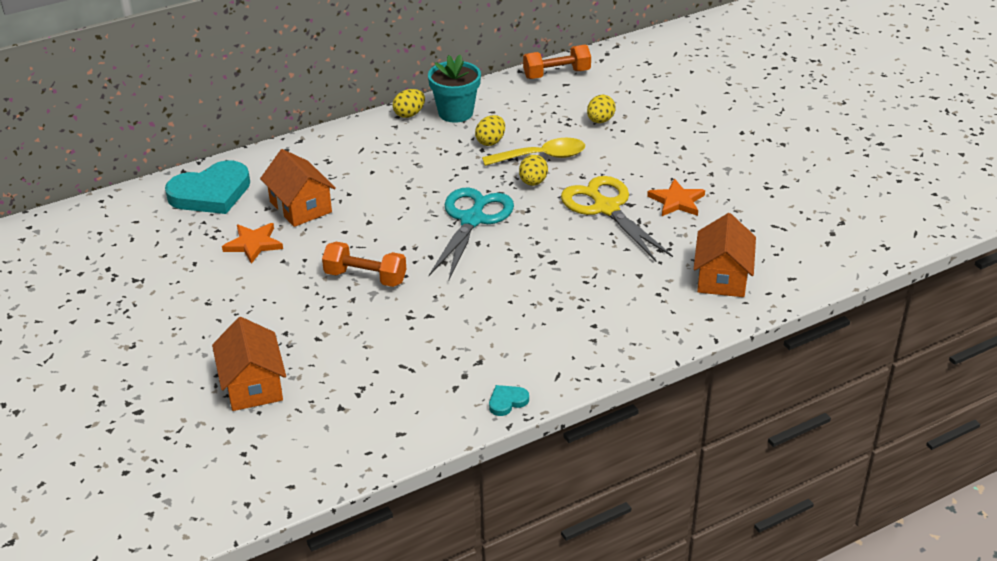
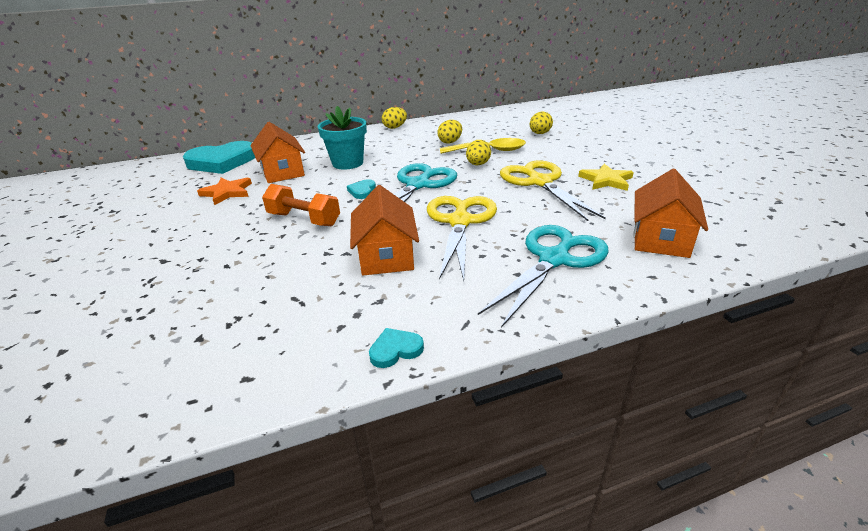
camera: 10 degrees right, 5 degrees down
(253, 385) = (128, 305): orange house -> orange house (386, 256)
(412, 233) = (362, 191): none -> turquoise heart
(455, 113) = (429, 127): turquoise flower pot -> turquoise flower pot (347, 163)
(530, 270) = (460, 222): none -> yellow scissors
(556, 74) = (509, 112): orange dumbbell -> none
(625, 308) = (554, 259): none -> turquoise scissors
(676, 201) = (606, 180): orange star -> yellow star

